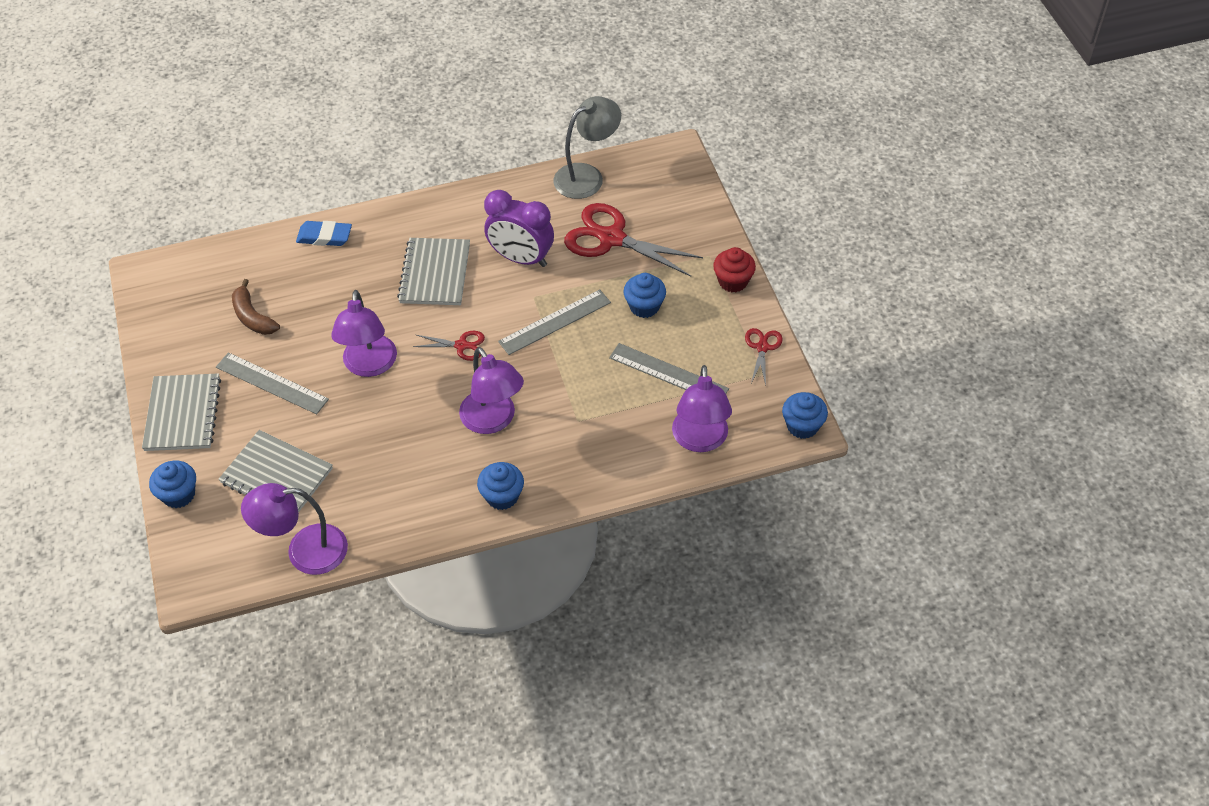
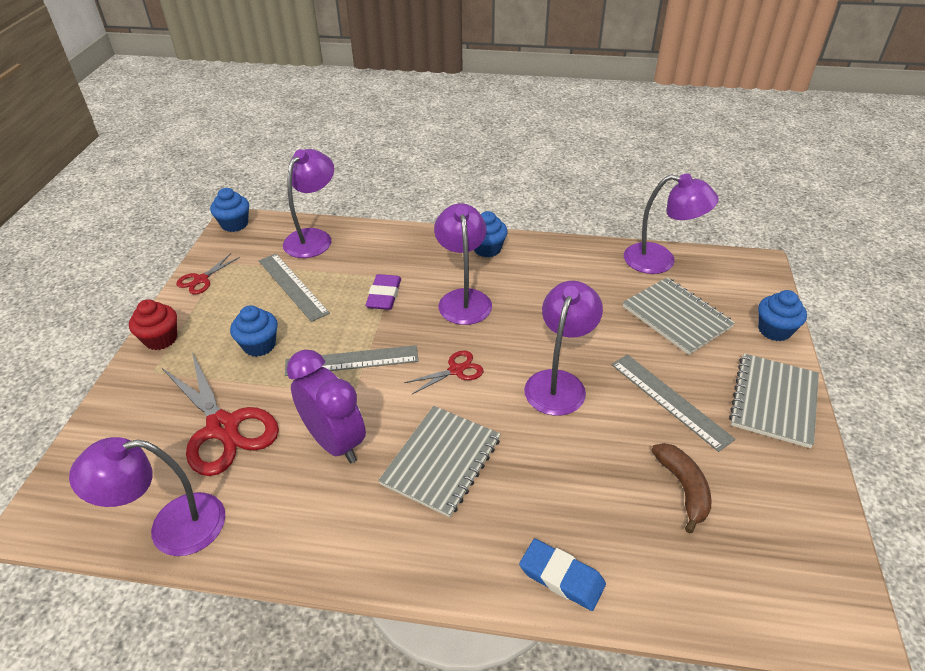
camera: 155 degrees left, 10 degrees down
(461, 345) = (456, 370): red scissors -> red scissors turned 120 degrees clockwise
(572, 396) = (384, 295): none -> purple eraser
(587, 176) = (172, 527): grey lamp -> purple lamp

